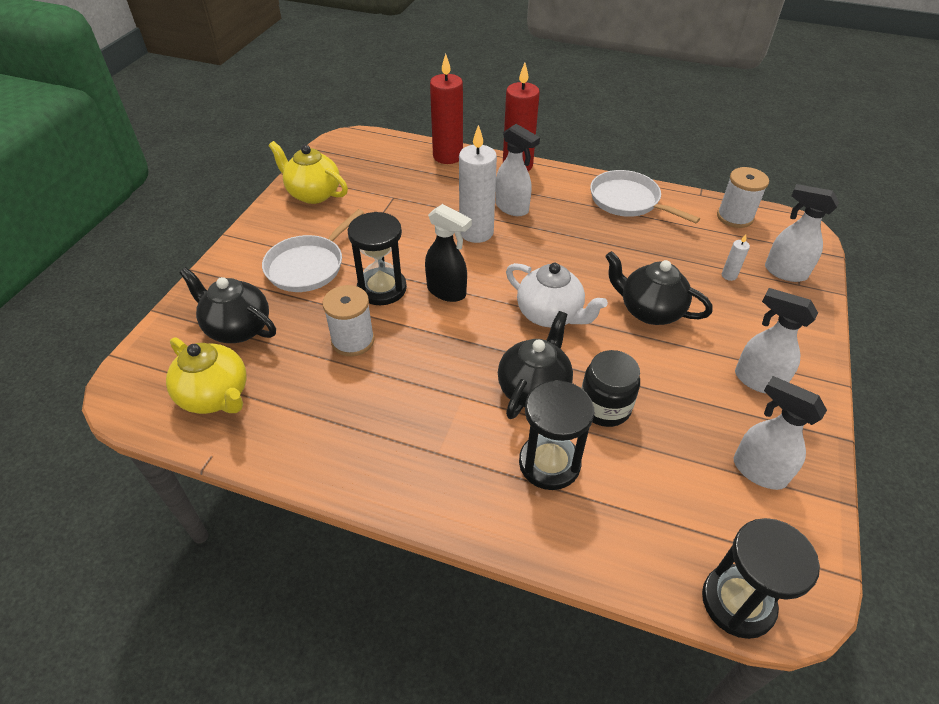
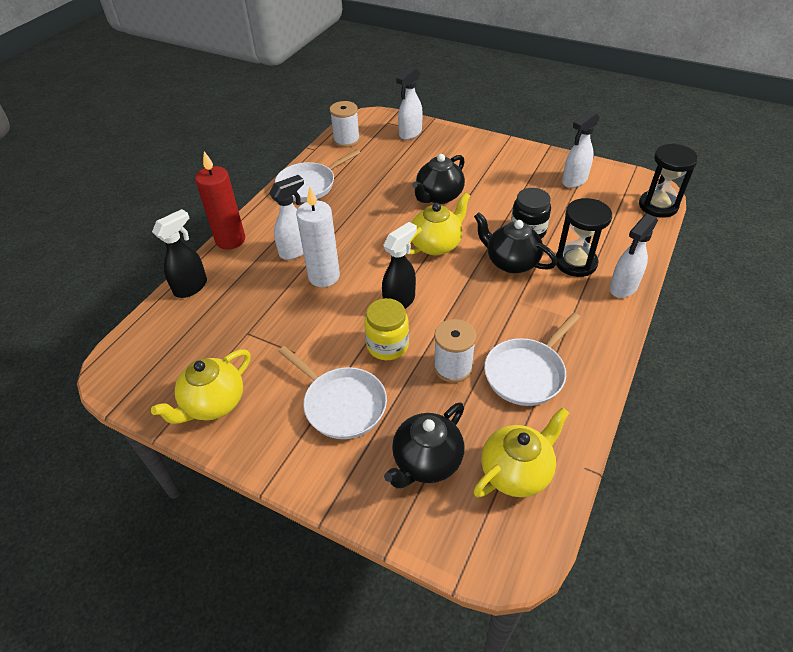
camera: 80 degrees left, 0 degrees up
(344, 405) = (527, 373): none -> white pan
(382, 288) = (387, 345): black hourglass -> yellow jar
(447, 156) = (191, 287): red candle -> black spray bottle
(550, 315) = (436, 245): white teapot -> yellow teapot
(729, 275) = (409, 156): white candle -> none
(757, 380) = (505, 166): white spray bottle -> white spray bottle (623, 288)

